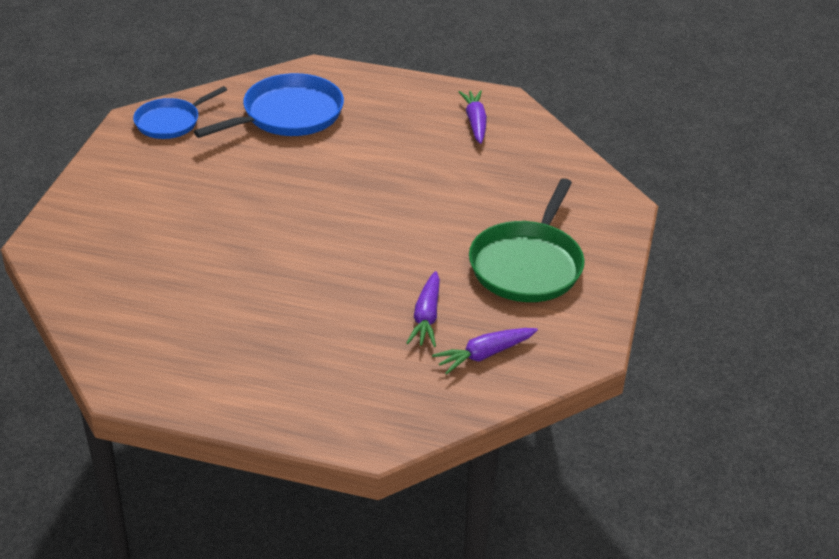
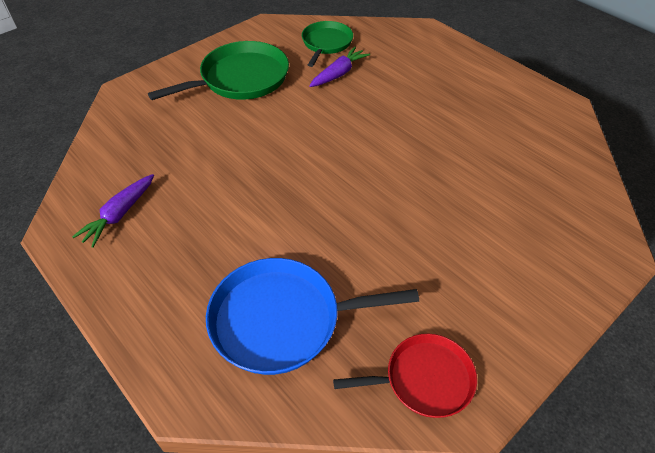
camera: 145 degrees left, 10 degrees up
(170, 122) = (424, 379): blue pan -> red pan
(484, 355) = (326, 43): purple carrot -> green pan

